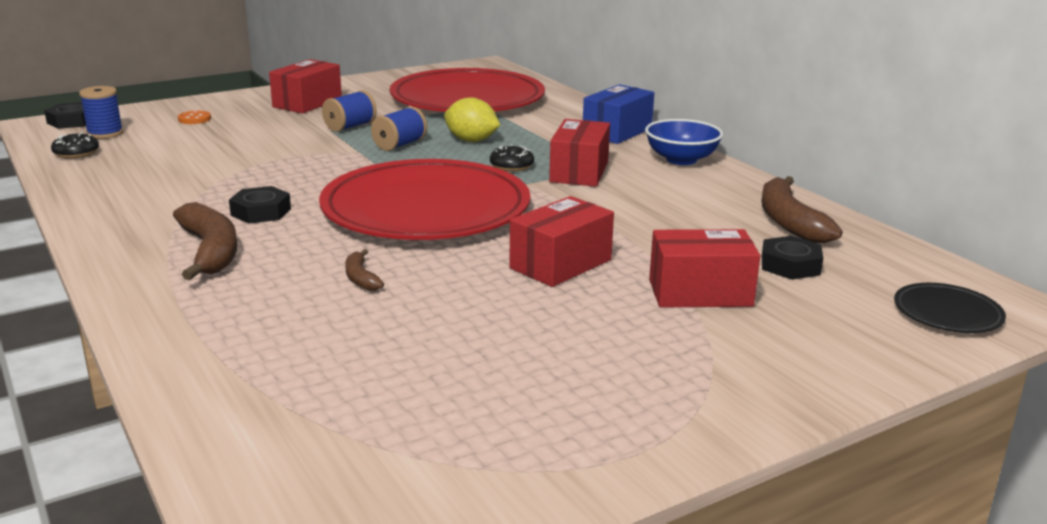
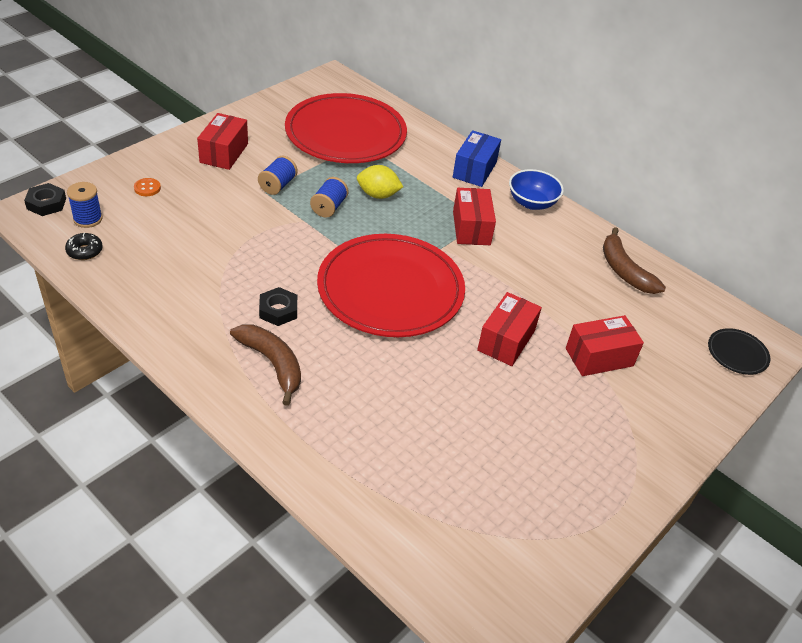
camera: 20 degrees left, 20 degrees up
(360, 278) = (389, 377): brown banana -> none
(511, 166) = (422, 226): black donut -> none
(790, 265) = (640, 319): black nut -> none

